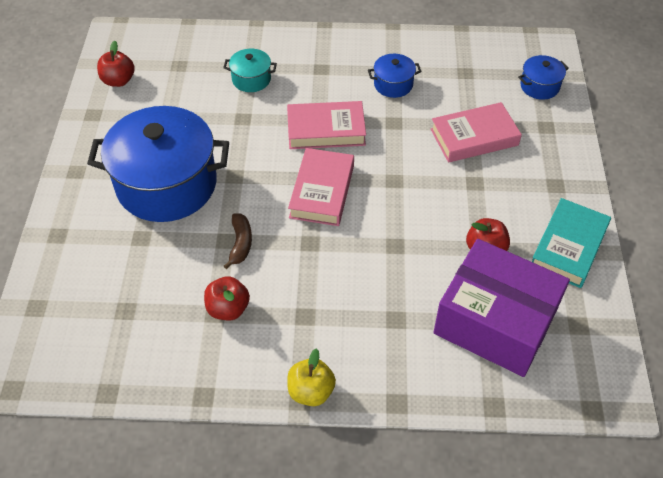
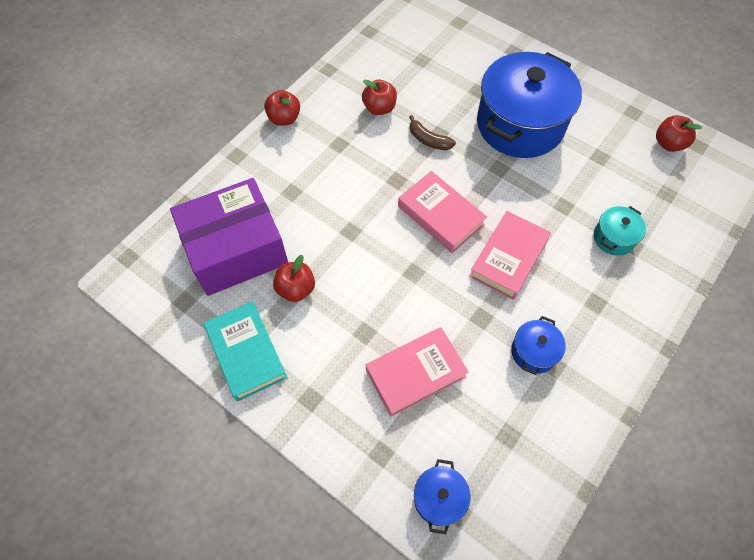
camera: 125 degrees right, 10 degrees up
(311, 391) = (284, 118): yellow apple -> red apple
(474, 137) = (415, 373): pink book -> pink book turned 45 degrees clockwise

